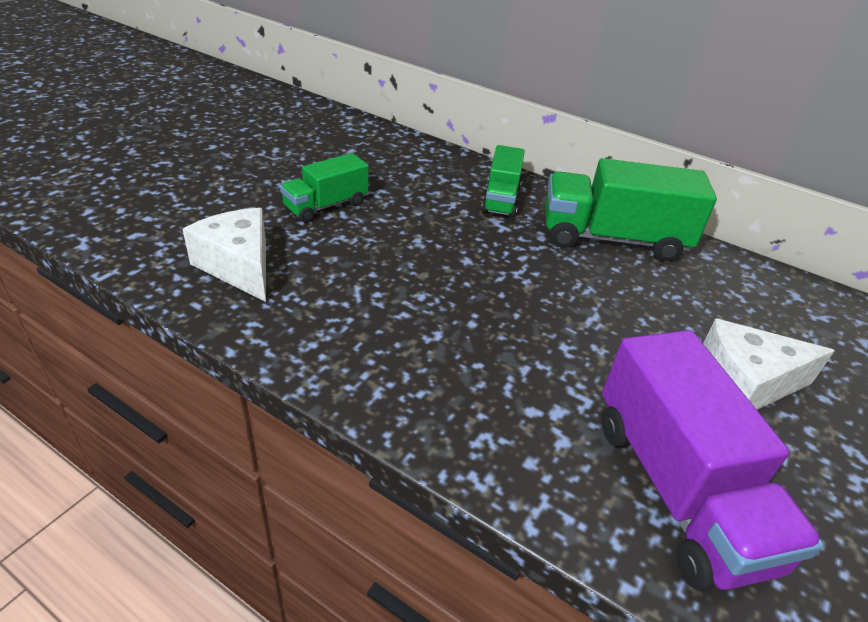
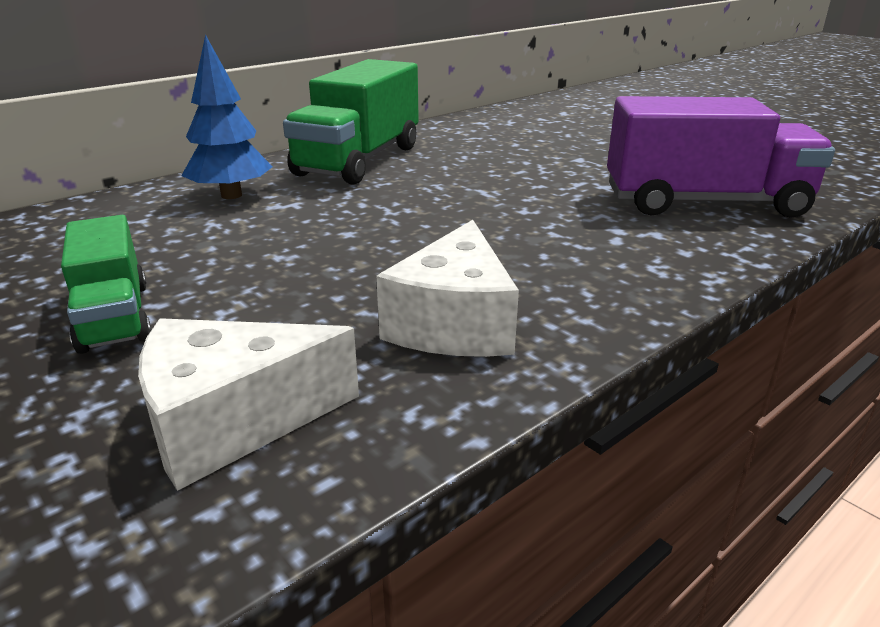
camera: 70 degrees left, 10 degrees down
(501, 199) = (231, 195): green truck -> blue tree
(745, 384) = (584, 158): white cheese -> white cheese (454, 323)

